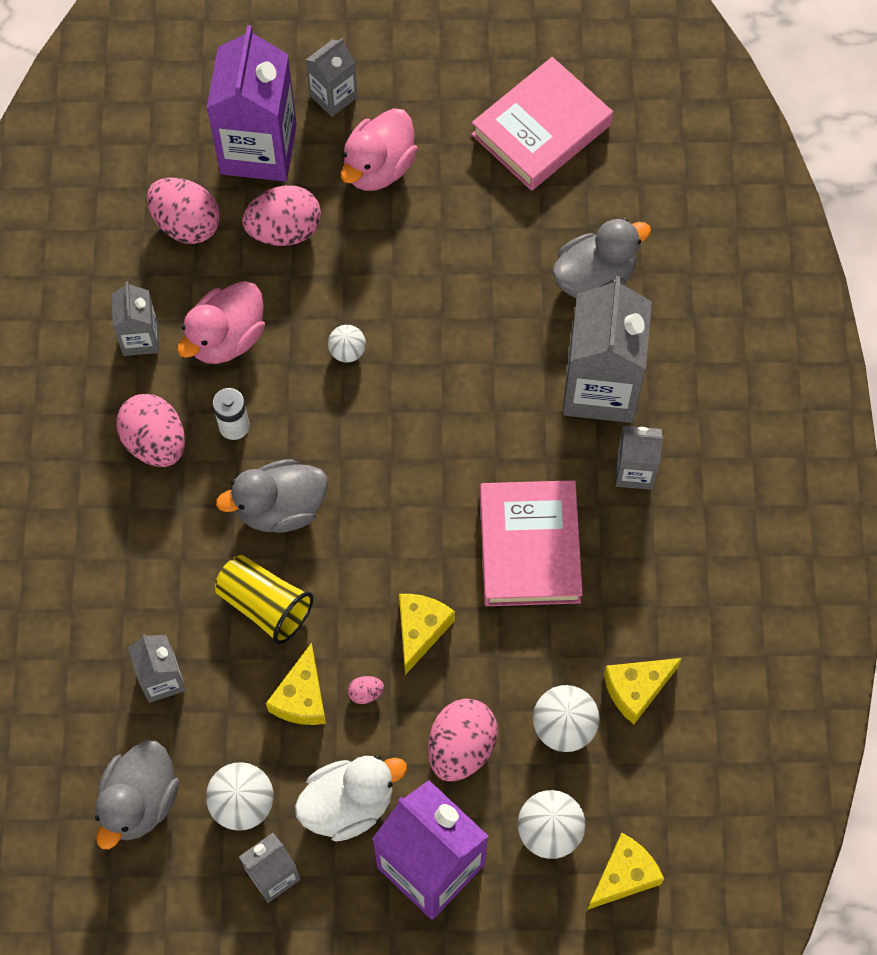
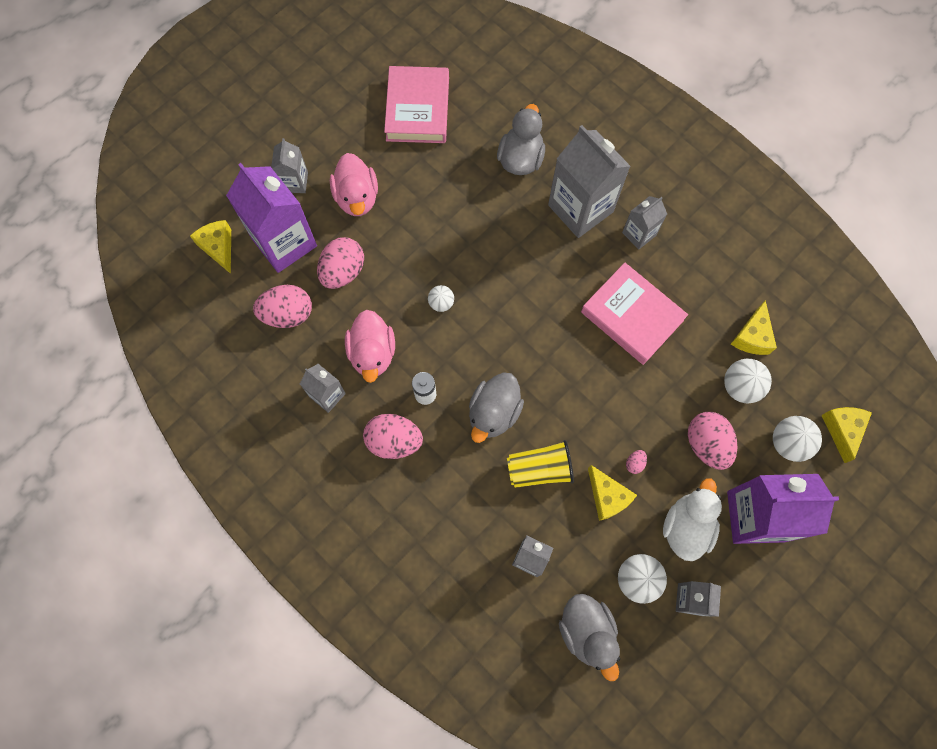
camera: 45 degrees left, 5 degrees up
(420, 630) = (626, 406): yellow cheese -> yellow cheese (218, 247)

